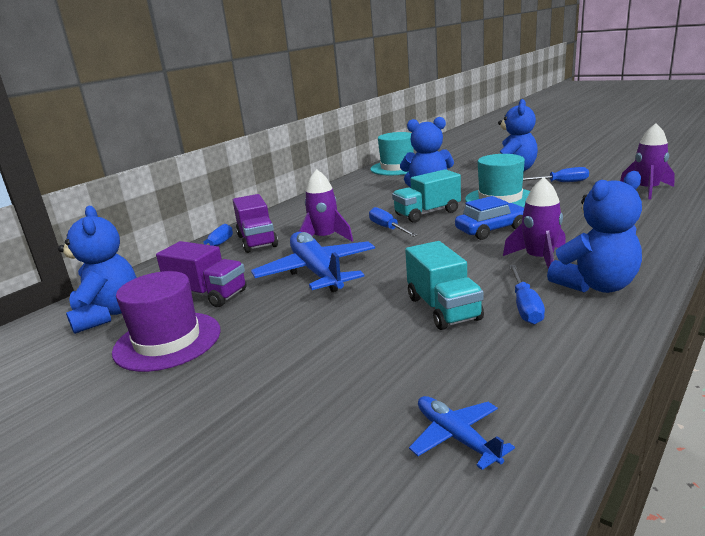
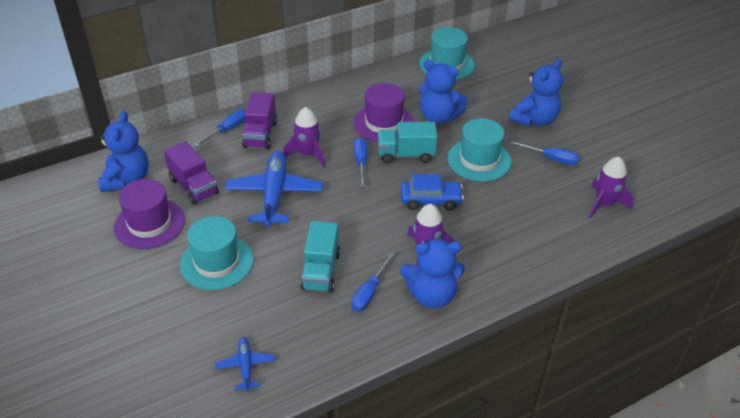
camera: 20 degrees right, 20 degrees up
(297, 344) = (217, 262): none -> turquoise hat
(381, 204) = (383, 123): none -> purple hat

